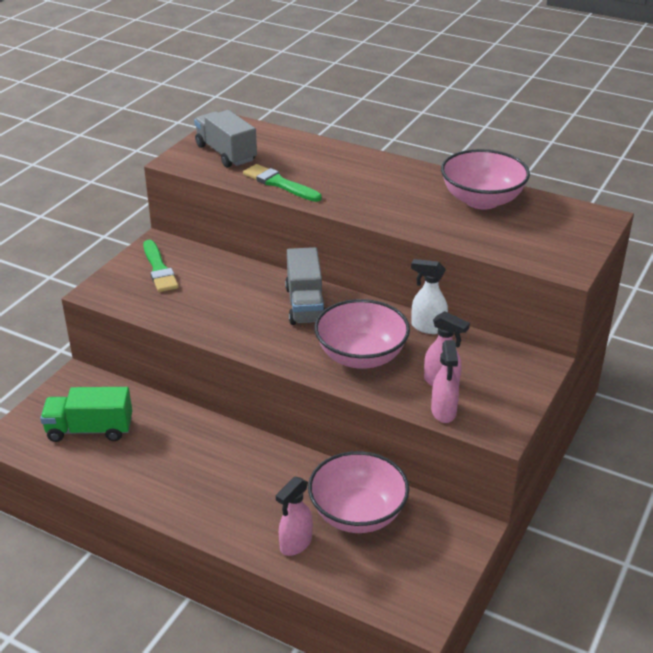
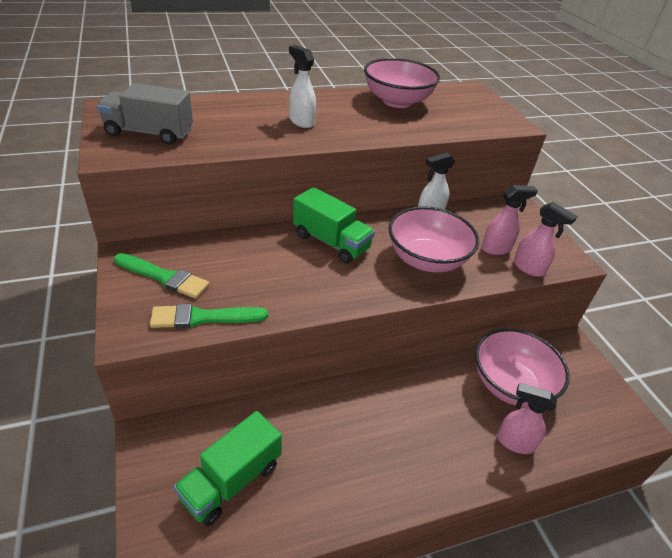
camera: 50 degrees left, 5 degrees up
(279, 183) = (241, 141): green brush -> green brush (203, 317)
(295, 544) = (514, 442): pink spray bottle -> pink spray bottle turned 120 degrees clockwise
(305, 304) = (331, 242): grey truck -> green truck
(354, 186) = (301, 122): none -> white spray bottle

